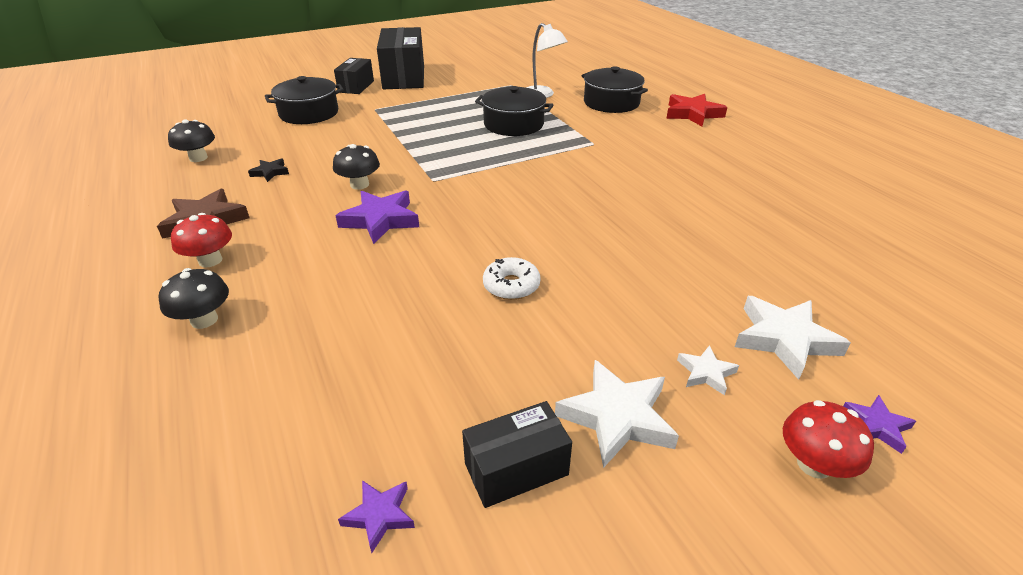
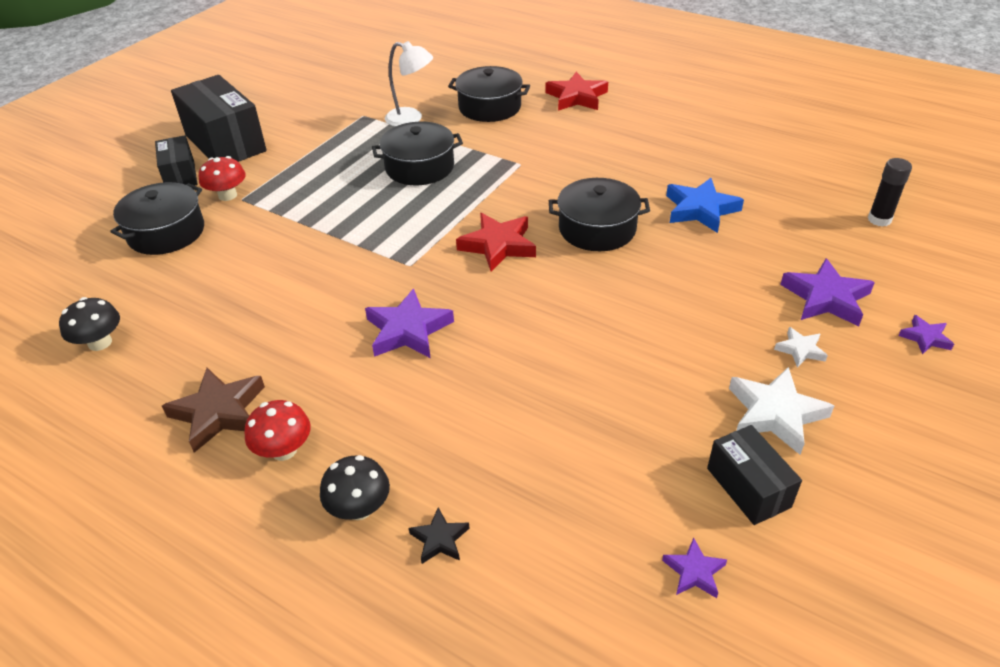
camera: 30 degrees left, 5 degrees up
(270, 172) = (217, 325): black star -> black star (439, 539)
(359, 185) = (339, 300): black mushroom -> none
(511, 285) = (596, 343): white donut -> none
(513, 190) = (498, 245): none -> red star
(516, 469) = (748, 487): black box -> black box turned 60 degrees counterclockwise
(608, 205) = (597, 229): none -> black pot
(722, 222) = (700, 209): none -> blue star
(784, 339) = (826, 298): white star -> purple star
(814, 464) = (913, 383): red mushroom -> red mushroom (227, 195)
(923, 294) = (879, 220): none -> black glue stick

